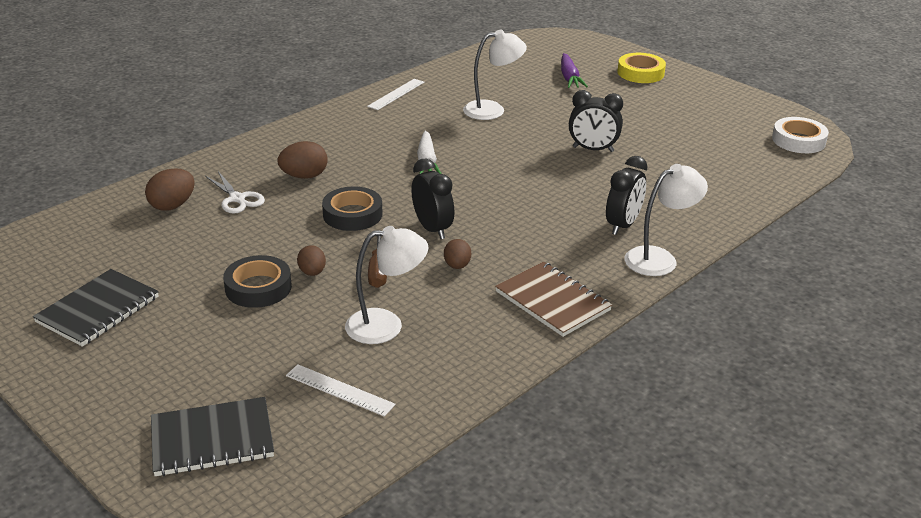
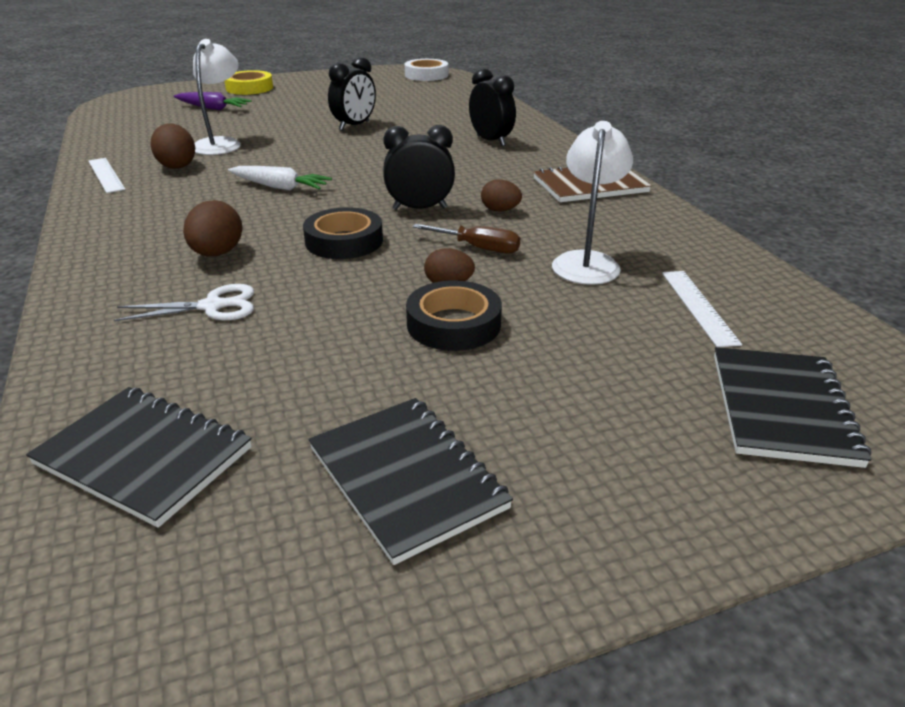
camera: 65 degrees left, 0 degrees up
(92, 232) = (144, 456): none -> black notebook
(172, 205) = (161, 361): brown egg -> brown egg (177, 166)
(339, 390) = (698, 306): white ruler -> white ruler turned 60 degrees counterclockwise
(659, 258) = (552, 140): white lamp -> none

